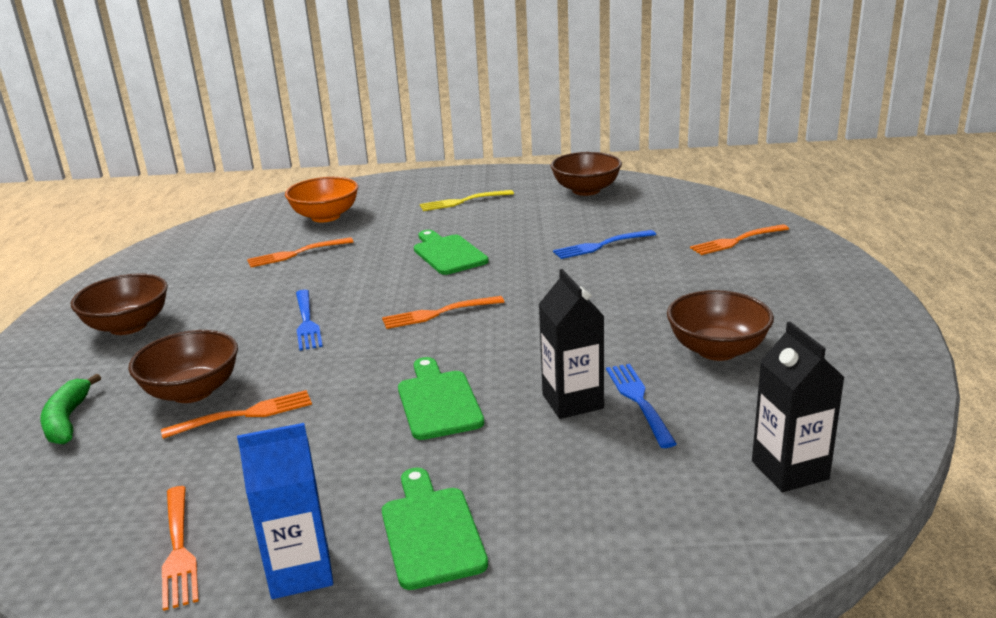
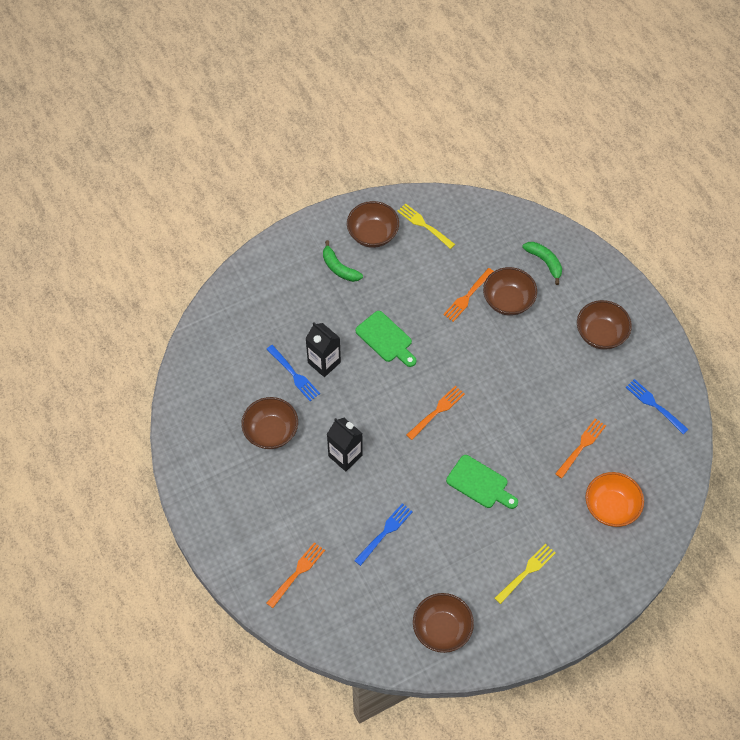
camera: 150 degrees right, 35 degrees up
(179, 549) = (424, 225): orange fork -> yellow fork
(300, 571) = (373, 234): blue carton -> brown bowl
(307, 322) = (504, 375): blue fork -> blue fork (654, 405)
(431, 532) = (339, 268): green cutting board -> green banana
(790, 470) = (216, 352): black carton -> black carton (345, 456)

